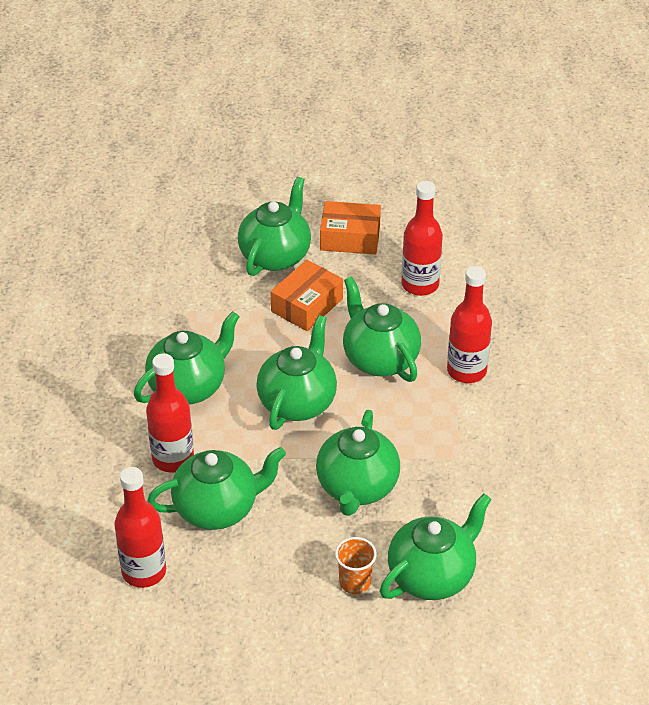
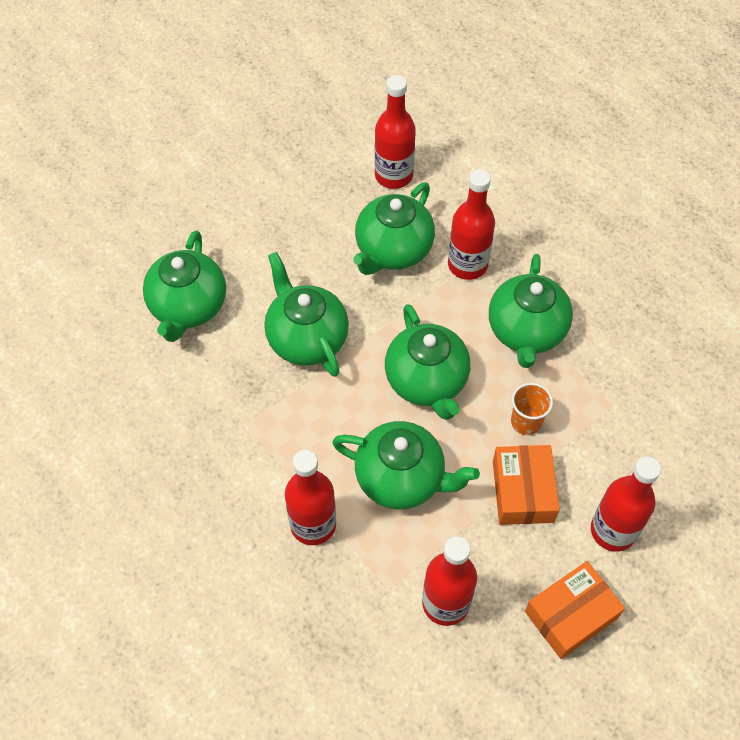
camera: 140 degrees right, 15 degrees up
(276, 255) = (613, 530): green teapot -> red bottle
(355, 582) = (241, 265): orange cup -> orange cup (526, 422)

